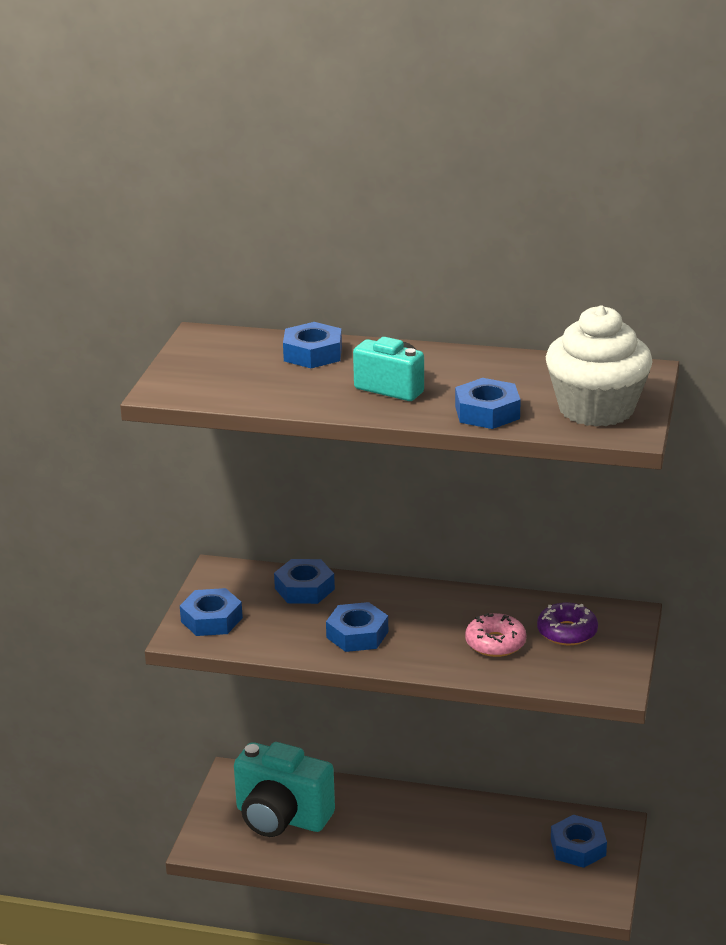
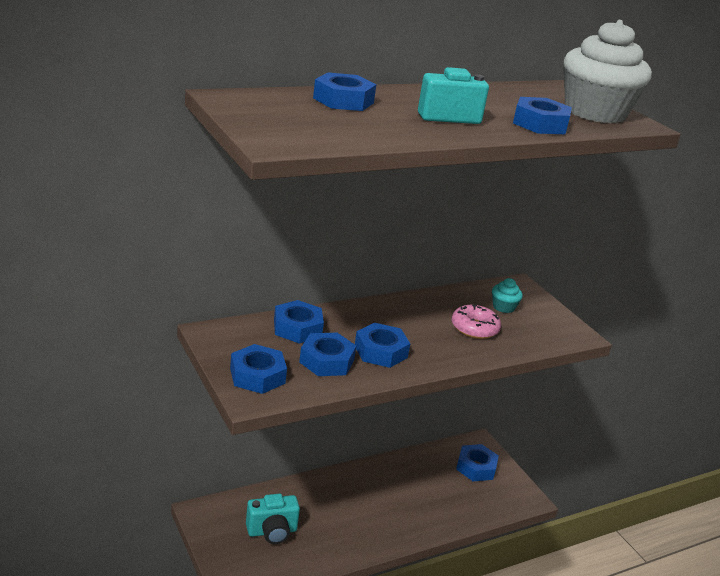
camera: 45 degrees left, 0 degrees up
(281, 818) = (272, 531): turquoise camera -> turquoise camera, size x0.60
(291, 627) = (327, 361): none -> blue nut
(567, 632) = (503, 307): purple donut -> turquoise cupcake

